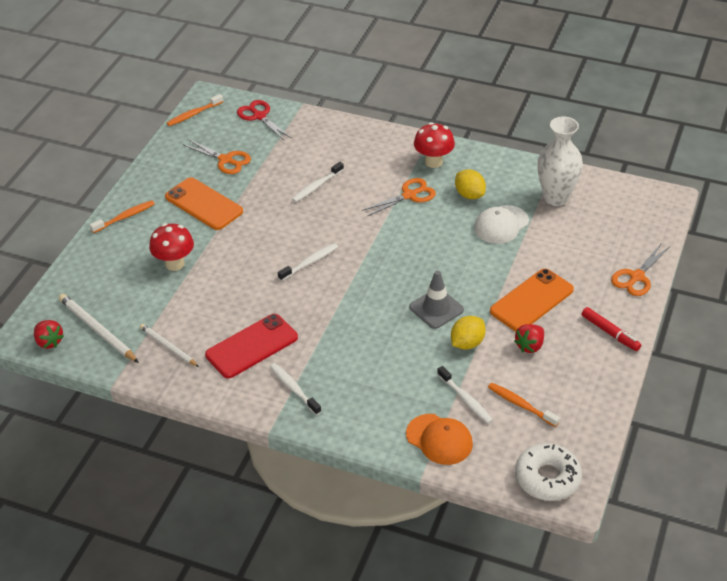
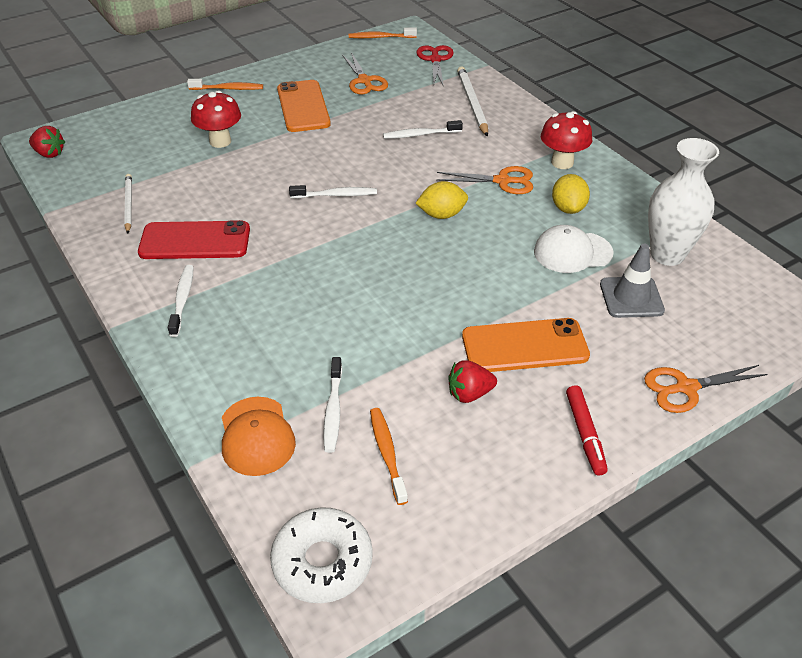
camera: 35 degrees right, 0 degrees up
(49, 342) = (49, 154): red strawberry -> red strawberry turned 60 degrees counterclockwise
(97, 330) = (94, 163): white pencil -> white pencil (472, 103)
(436, 308) = (409, 299): grey traffic cone -> grey traffic cone (631, 297)
(467, 343) = (402, 352): yellow lemon -> yellow lemon (441, 215)

